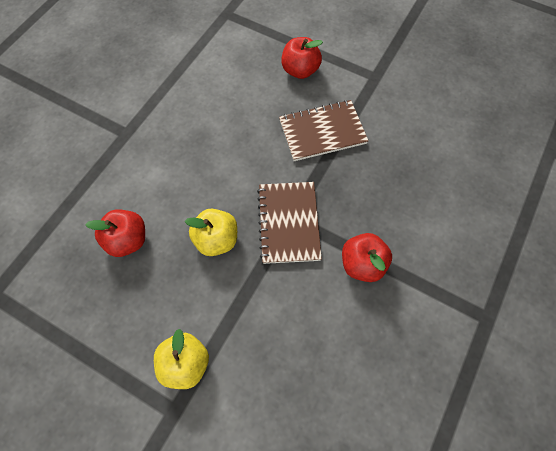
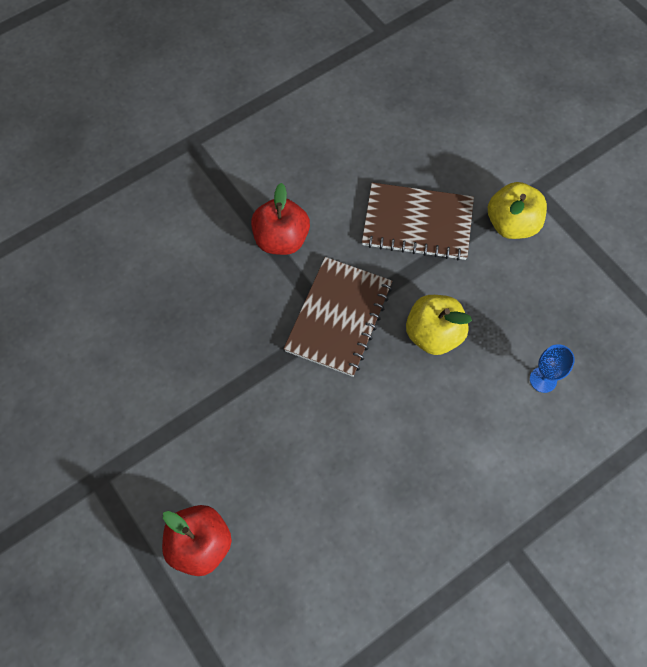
camera: 155 degrees left, 0 degrees up
(128, 240) = (543, 379): red apple -> blue goblet
(322, 132) = (229, 421): brown notebook -> brown notebook (417, 223)

